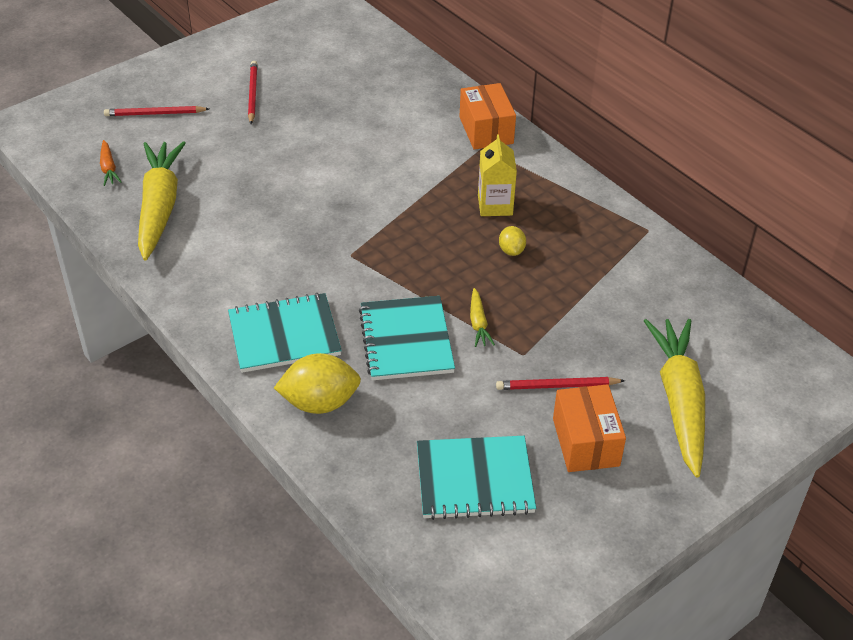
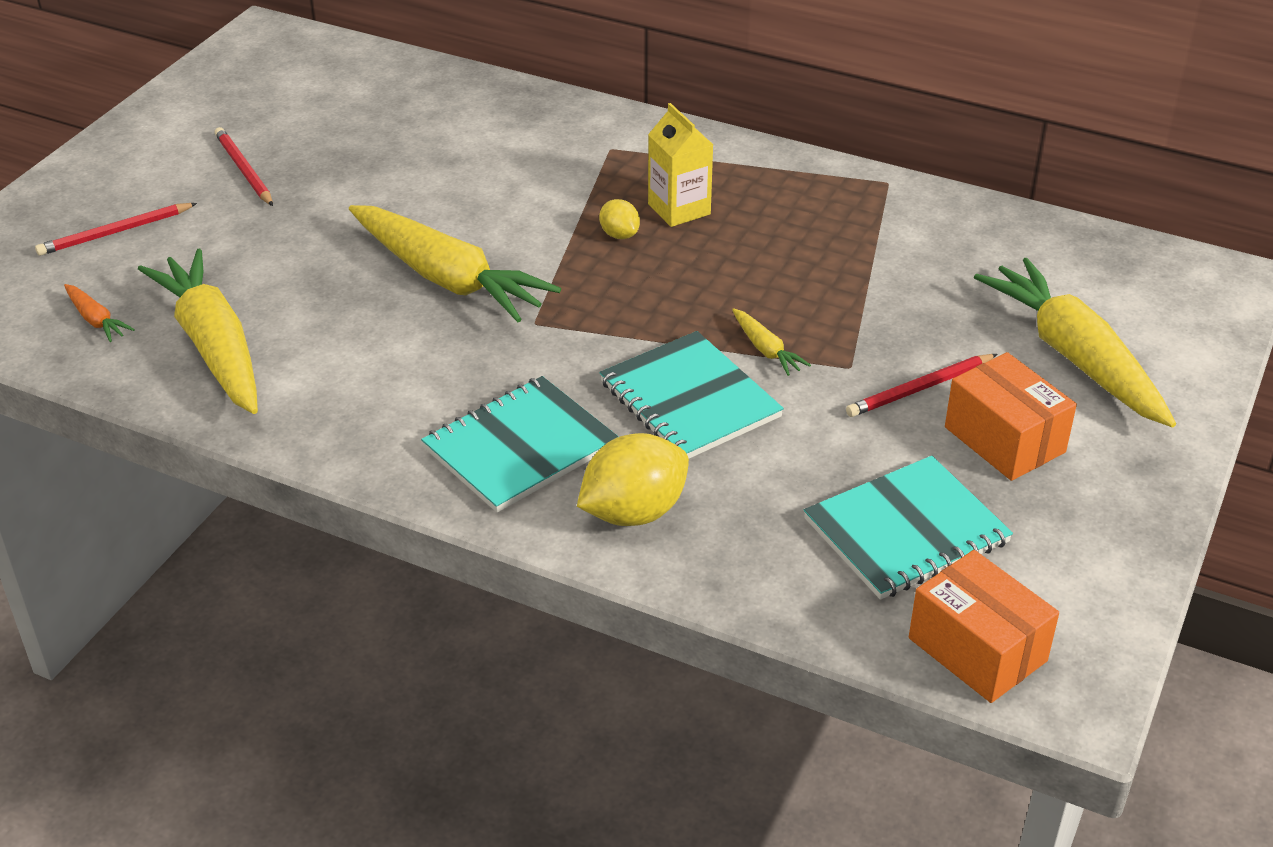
camera: 25 degrees left, 5 degrees down
(319, 207) = (447, 278): none -> yellow carrot
(486, 130) = (599, 128): orange box -> orange box (977, 649)
(511, 250) = (741, 254): yellow lemon -> yellow lemon (619, 235)

